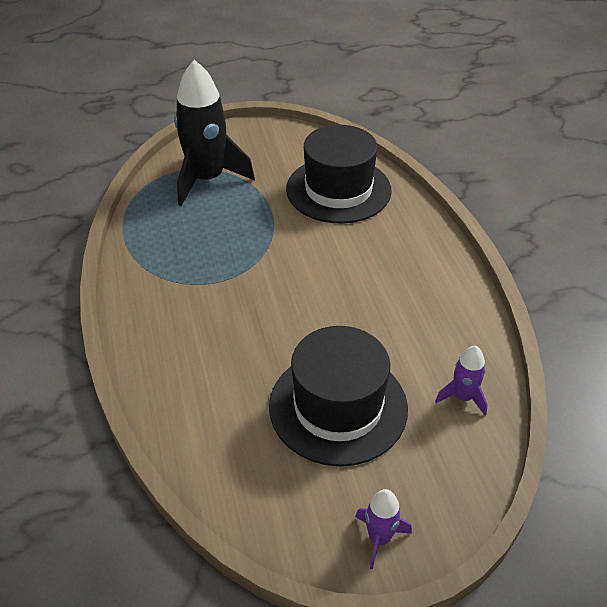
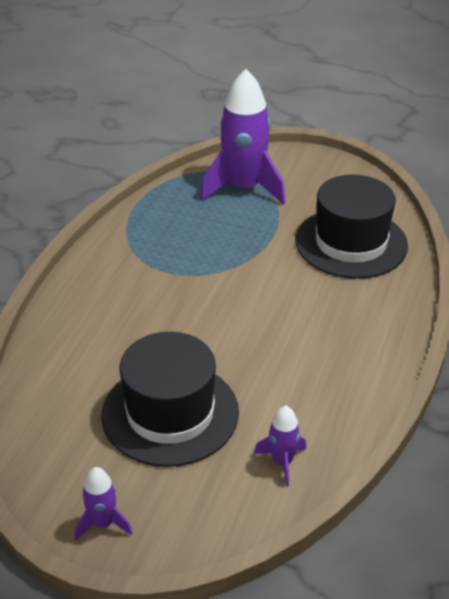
camera: 35 degrees right, 5 degrees down
(207, 179) = (243, 188): black rocket -> purple rocket

